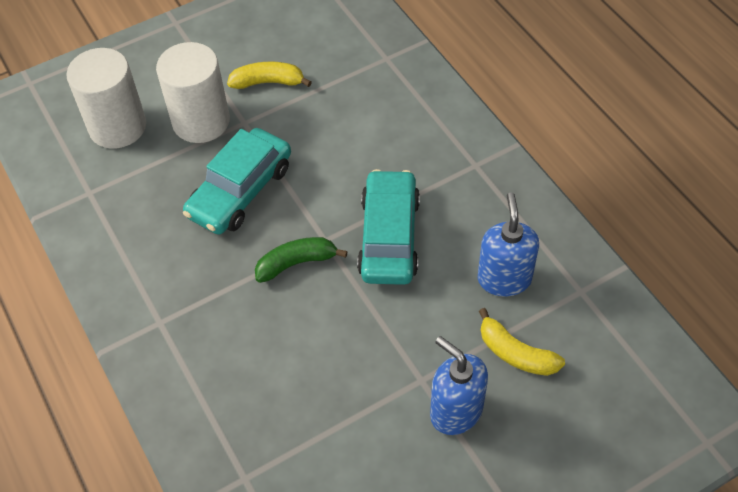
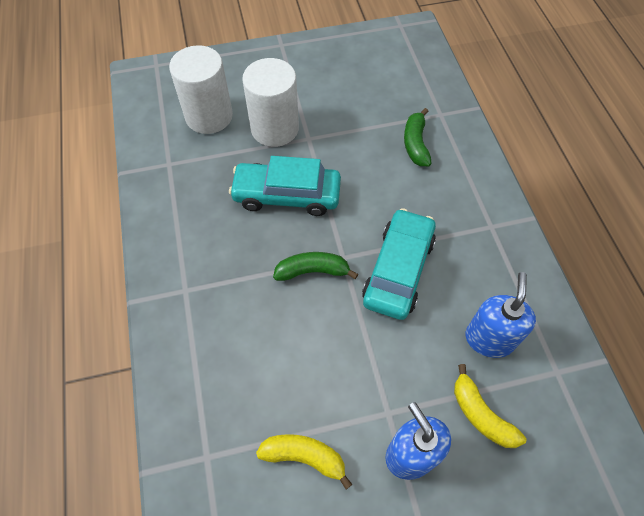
camera: 15 degrees right, 5 degrees up
(240, 191) = (287, 195): turquoise car -> turquoise car turned 45 degrees clockwise
(268, 82) = (338, 110): yellow banana -> yellow banana (304, 457)
(368, 98) = (415, 144): none -> green banana

